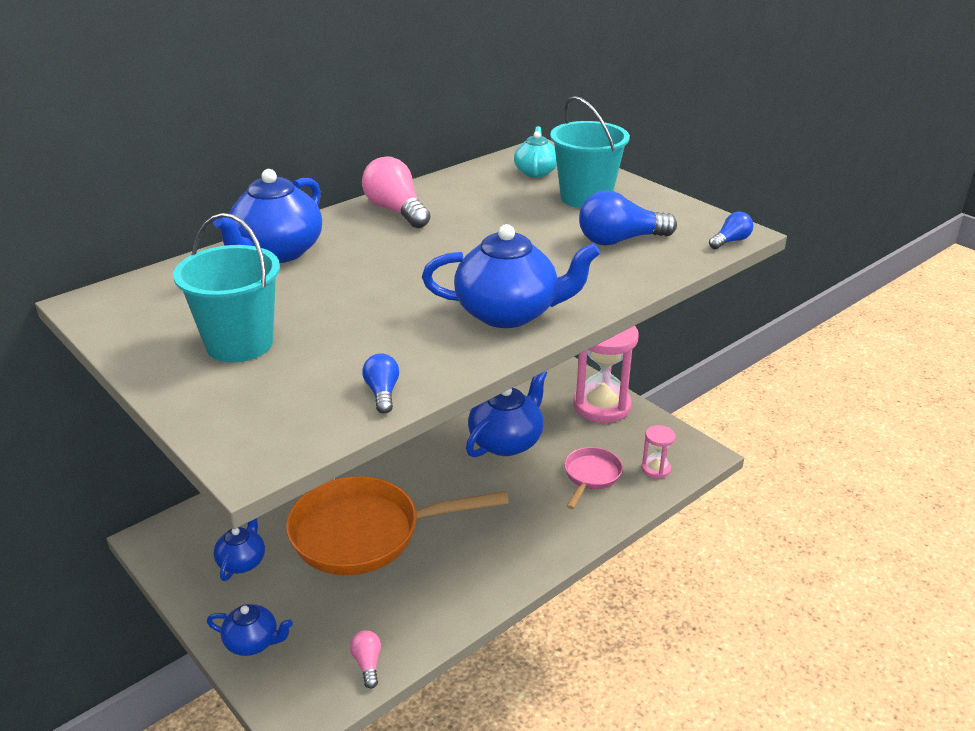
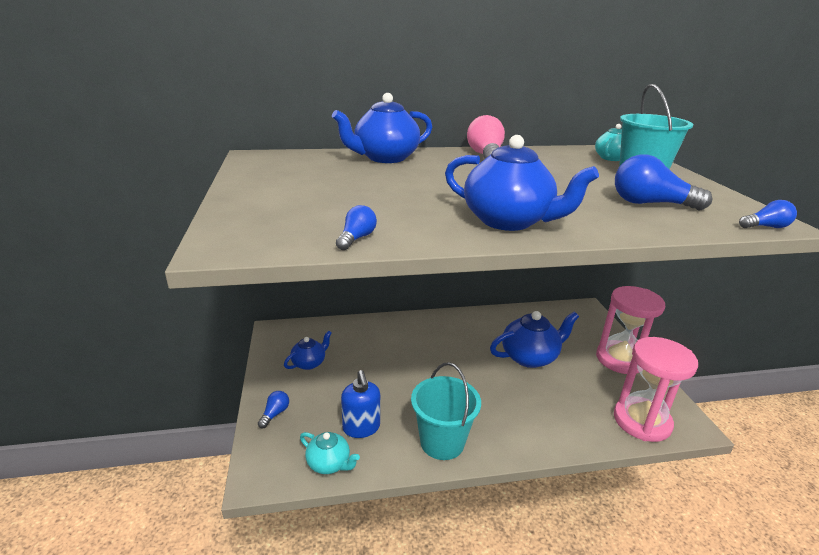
camera: 30 degrees right, 5 degrees down
(239, 344) = (303, 190): turquoise bucket -> turquoise bucket (442, 442)
(253, 642) = (275, 414): blue teapot -> blue light bulb
(366, 533) = (393, 377): orange pan -> none
(367, 664) = (329, 463): pink light bulb -> turquoise teapot
(373, 608) = (361, 428): none -> blue soap dispenser
(591, 476) = (581, 405): pink pan -> none
(656, 469) = (642, 421): pink hourglass -> pink hourglass, size x2.17

